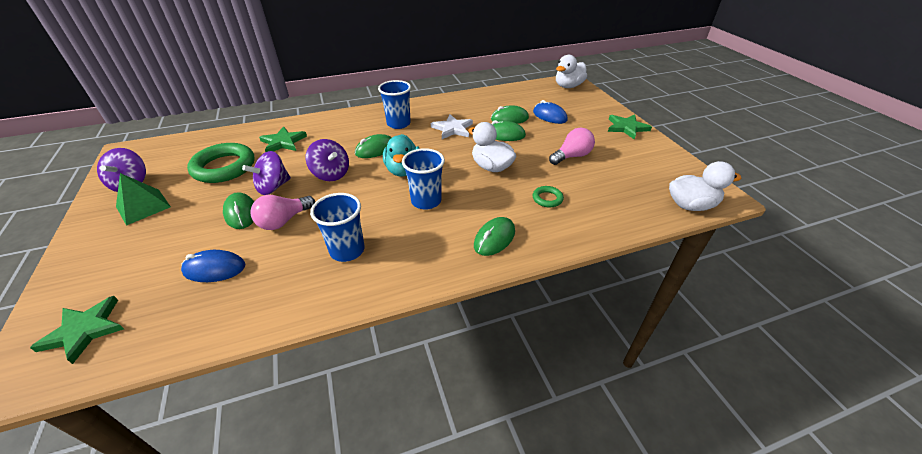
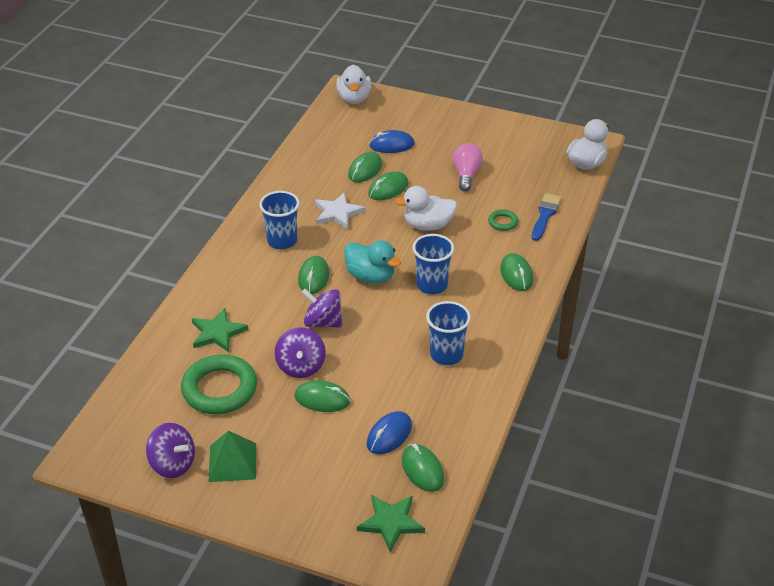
camera: 50 degrees left, 0 degrees up
(173, 314) = (422, 470): none -> green mouse
(284, 221) = (365, 376): pink light bulb -> none
(331, 174) = (323, 322): purple spinning top -> purple spinning top turned 150 degrees counterclockwise
(590, 216) = (545, 215): none -> blue brush
(626, 127) = (464, 118): green star -> none

